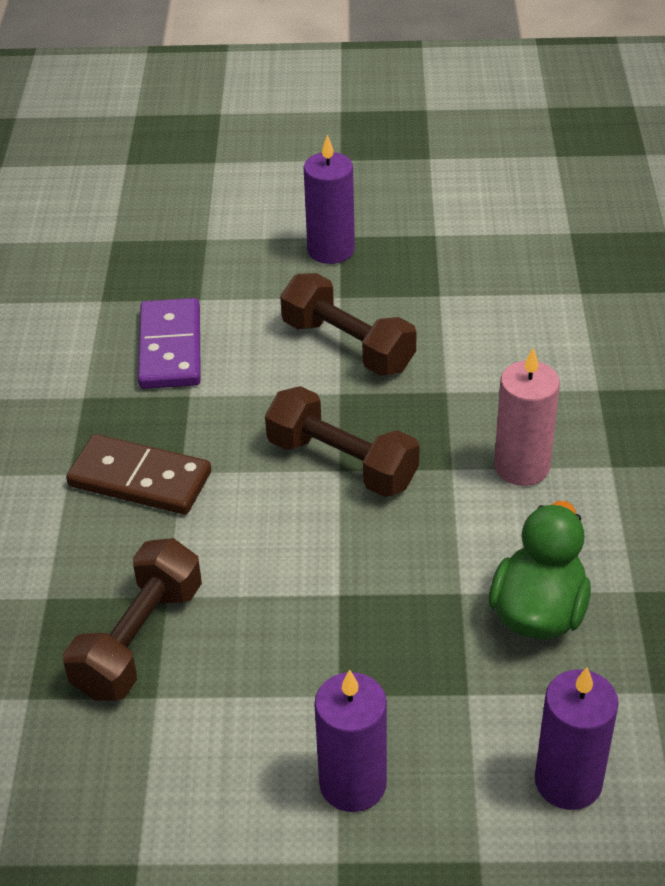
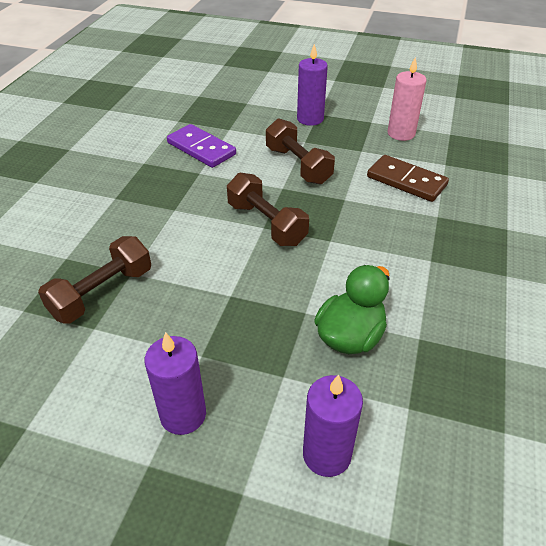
camera: 15 degrees right, 0 degrees up
(140, 479) = (150, 208): brown domino -> brown domino (406, 181)
(170, 348) = (201, 148): purple domino -> purple domino turned 60 degrees counterclockwise
(522, 466) = (373, 248): pink candle -> pink candle (401, 133)

